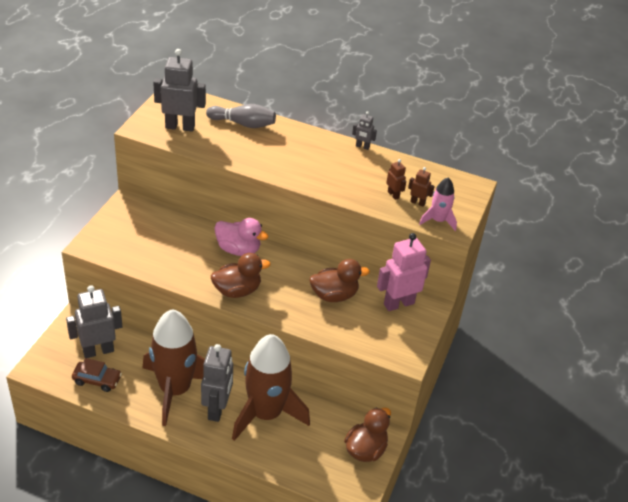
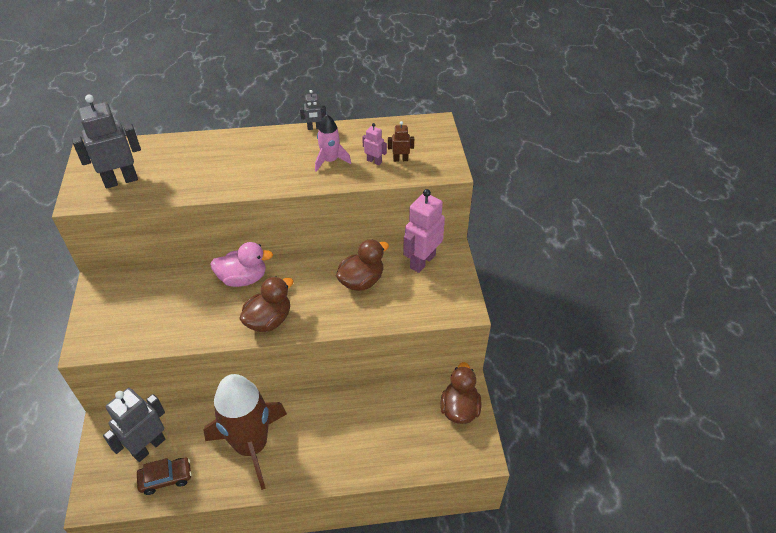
camera: 25 degrees left, 5 degrees up
(217, 409) = (304, 443): grey robot -> none
(243, 124) = (185, 151): grey bowling pin -> none
(266, 414) = (352, 423): brown rocket -> none
(393, 195) = (374, 161): brown robot -> pink robot
(438, 220) = (430, 168): pink rocket -> pink rocket (330, 161)

